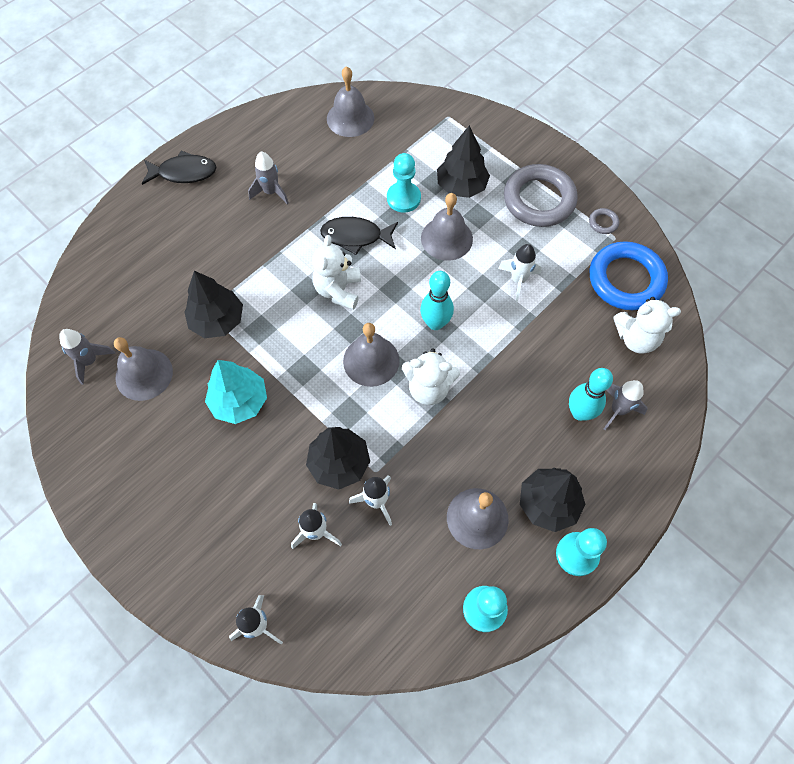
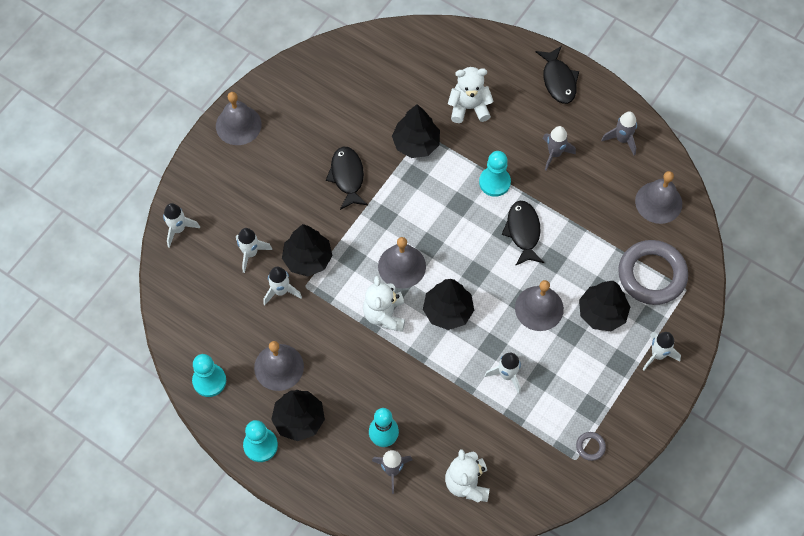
camera: 80 degrees right, 0 degrees up
(90, 361) = (362, 64): grey rocket -> grey rocket (622, 139)
(144, 374) = (358, 104): grey bell -> grey bell (238, 125)
(239, 401) = (347, 177): turquoise tree -> black fish
(338, 290) = (464, 228): white teddy bear -> white teddy bear (469, 107)
(403, 198) = (575, 264): turquoise pawn -> turquoise pawn (494, 182)
(435, 323) = (448, 311): turquoise bowling pin -> black tree
(513, 151) = (658, 355): none -> white rocket
(539, 199) = (603, 385): grey ring -> grey ring (652, 275)
(626, 279) = (529, 471): blue ring -> none

